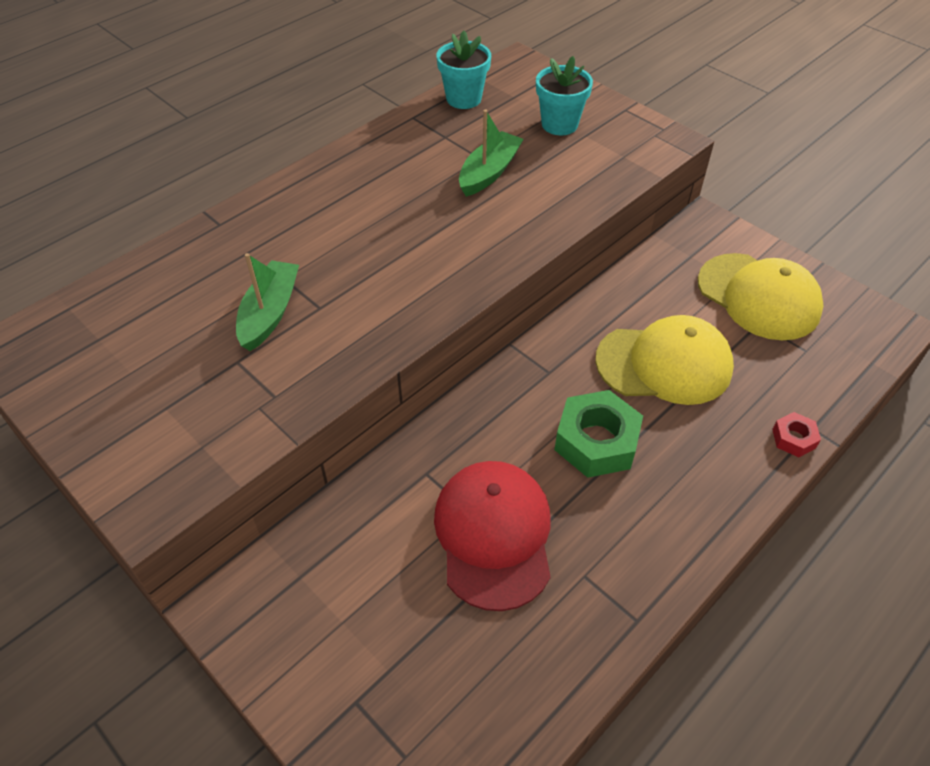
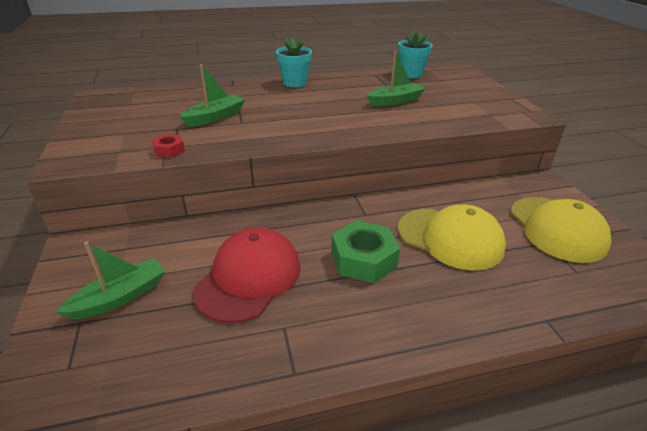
camera: 30 degrees right, 15 degrees down
(369, 644) = (120, 297): none -> green boat
(559, 124) = (460, 94): turquoise flower pot -> turquoise flower pot (294, 83)
(793, 438) = (523, 319): red nut -> red nut (169, 150)

